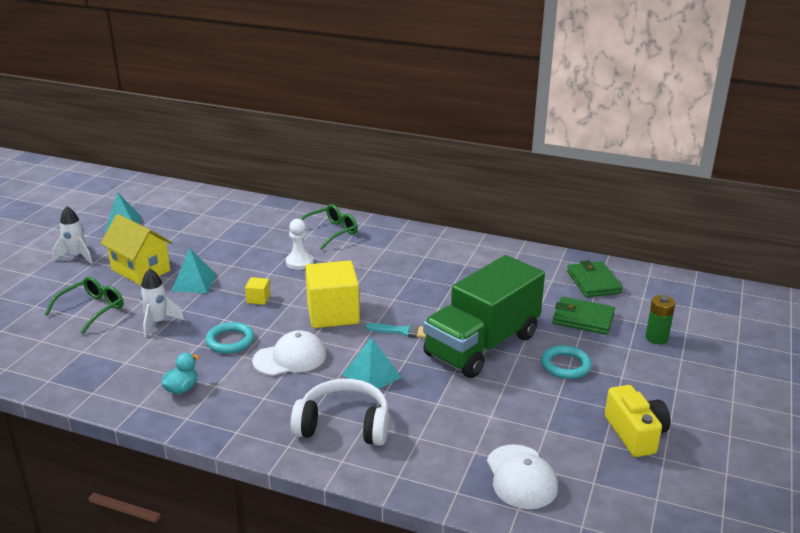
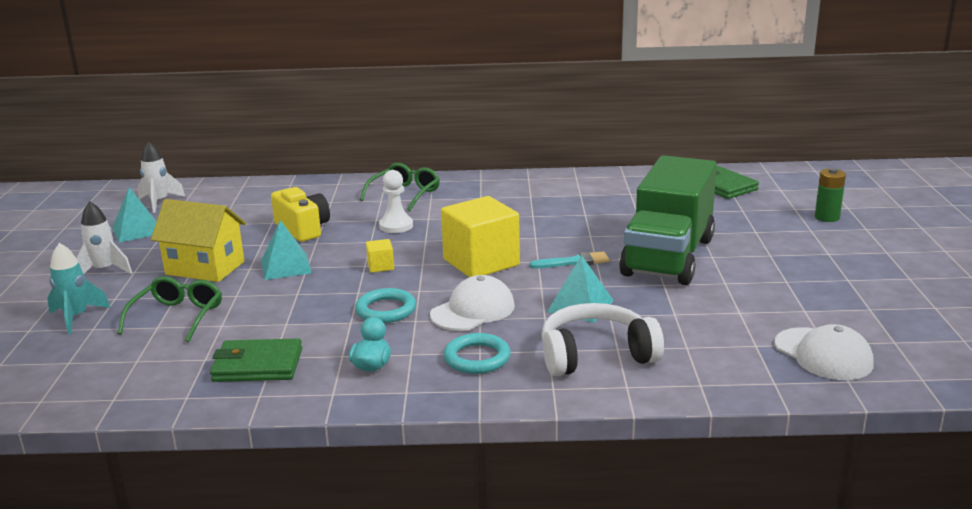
camera: 20 degrees left, 5 degrees down
(32, 293) = (76, 317): none -> turquoise rocket
(158, 323) = (278, 312): white rocket -> white rocket (159, 202)
(565, 365) = (767, 255): turquoise ring -> turquoise ring (477, 358)
(583, 319) = (743, 216): green wallet -> green wallet (258, 365)
(635, 434) = (889, 294): yellow camera -> yellow camera (303, 229)

